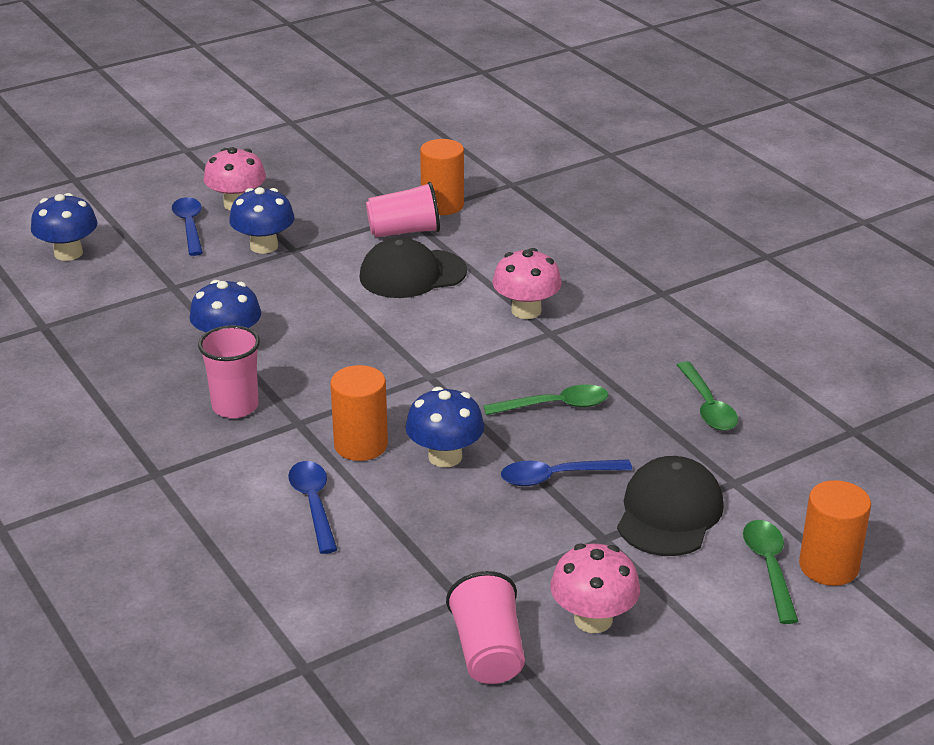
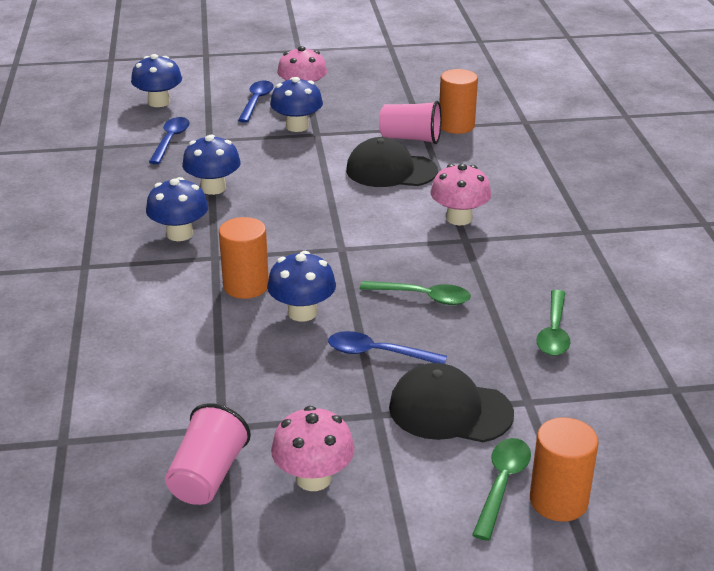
camera: 25 degrees right, 0 degrees up
(235, 406) = (179, 234): pink cup -> blue mushroom
(313, 504) = (174, 320): blue spoon -> blue spoon (170, 140)
(669, 513) = (450, 410): black cap -> black cap turned 120 degrees counterclockwise

